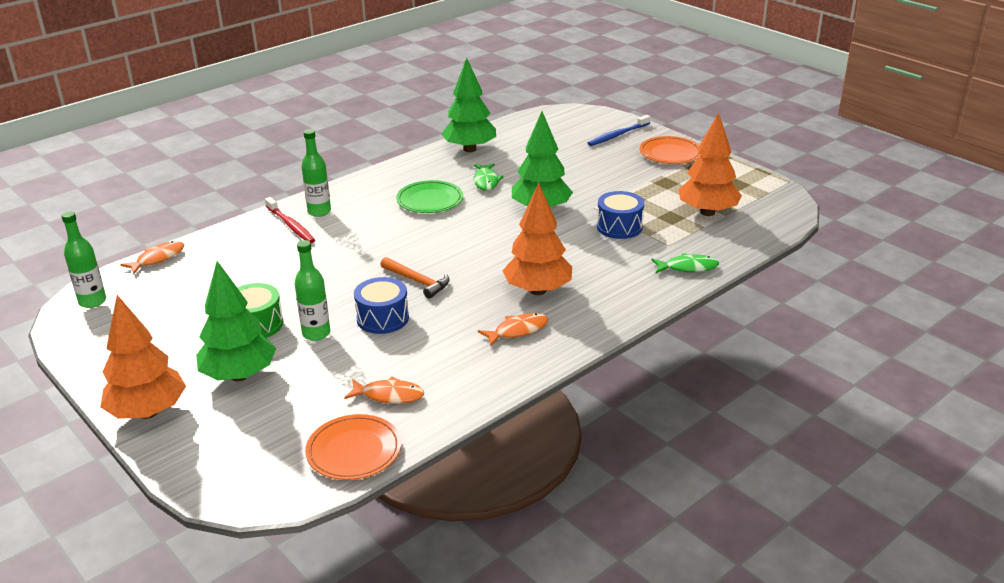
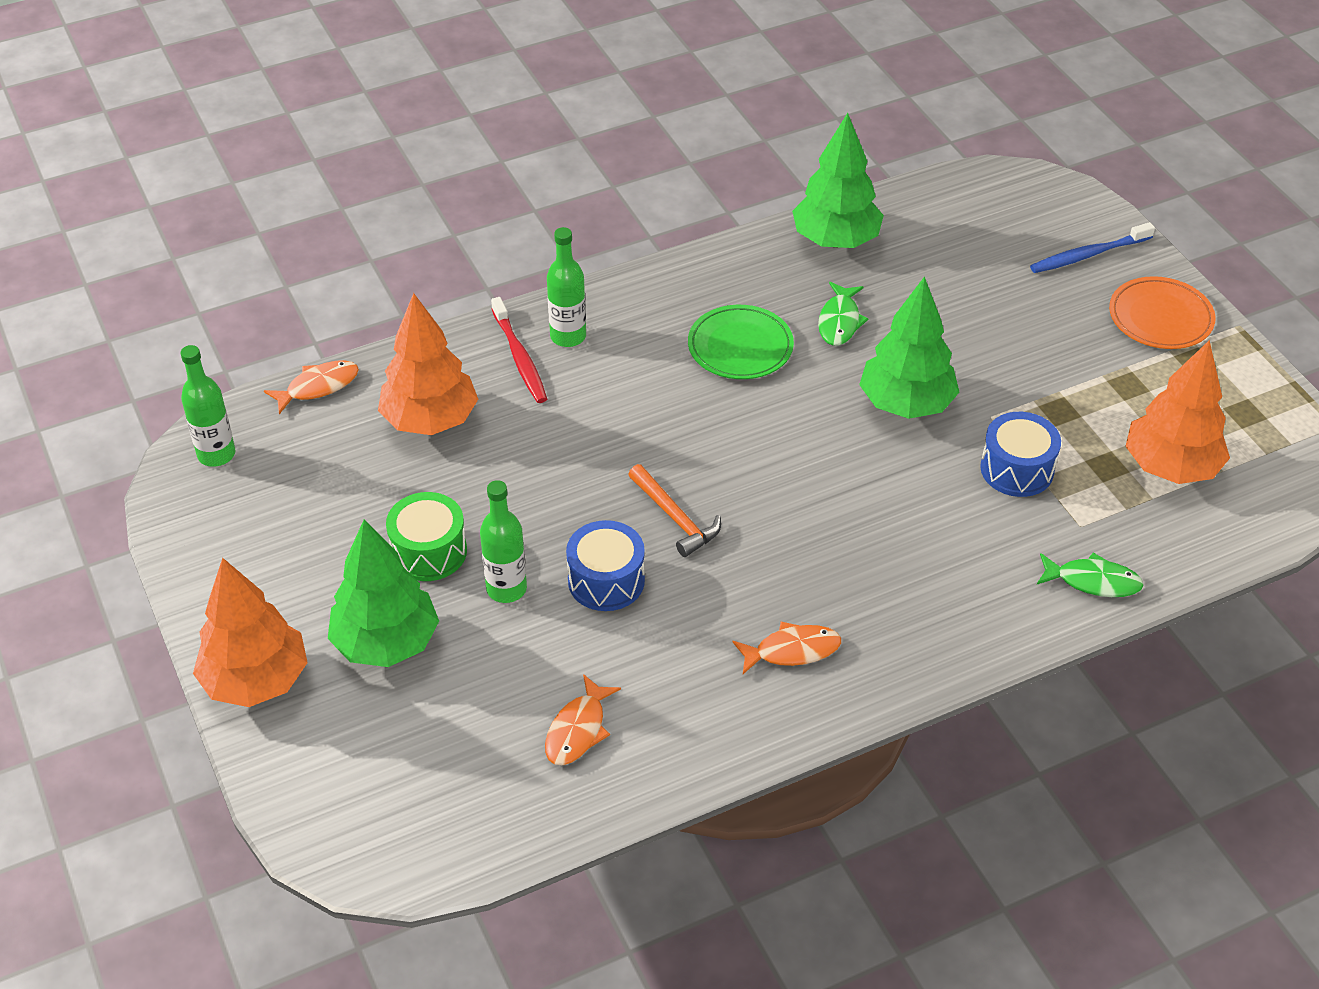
camera: 15 degrees right, 15 degrees up
(354, 451) = (507, 817): orange plate -> none
(389, 395) = (578, 730): orange fish -> orange fish turned 90 degrees clockwise
(537, 290) = (846, 577): orange tree -> orange tree (430, 420)

